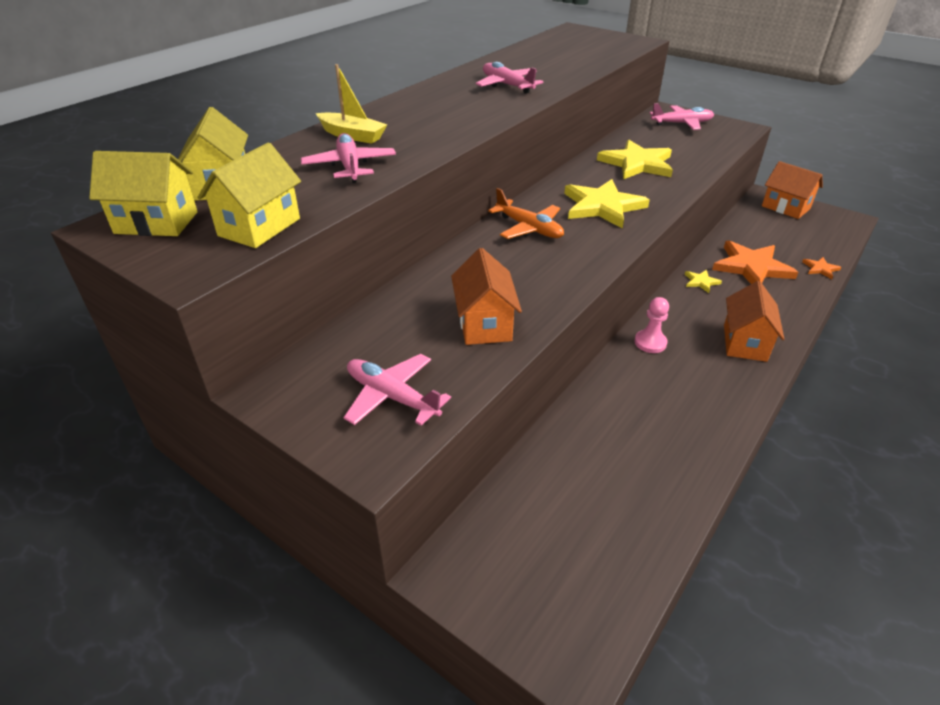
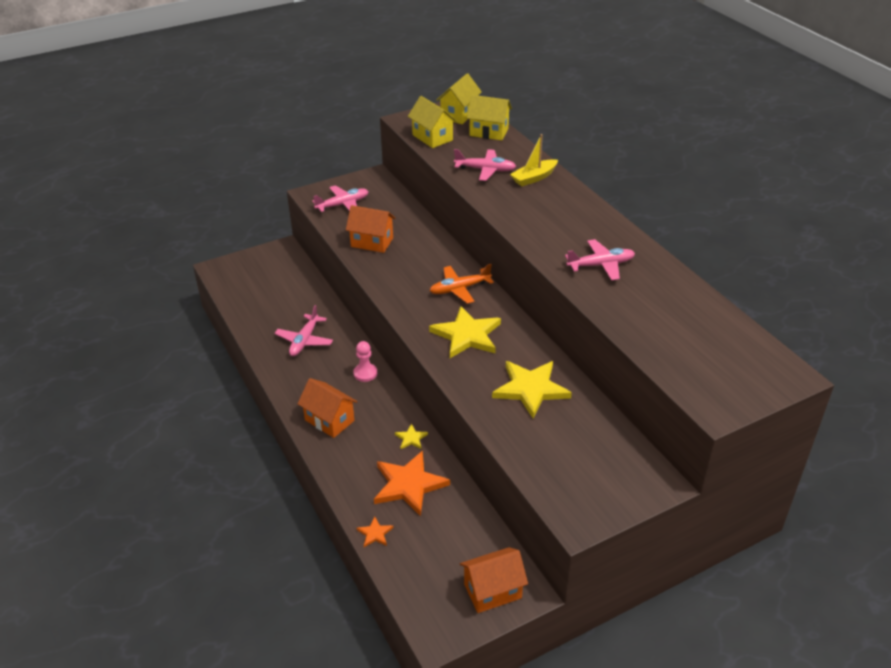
camera: 115 degrees right, 0 degrees up
(682, 123) = (613, 474): pink plane -> pink plane (304, 341)

